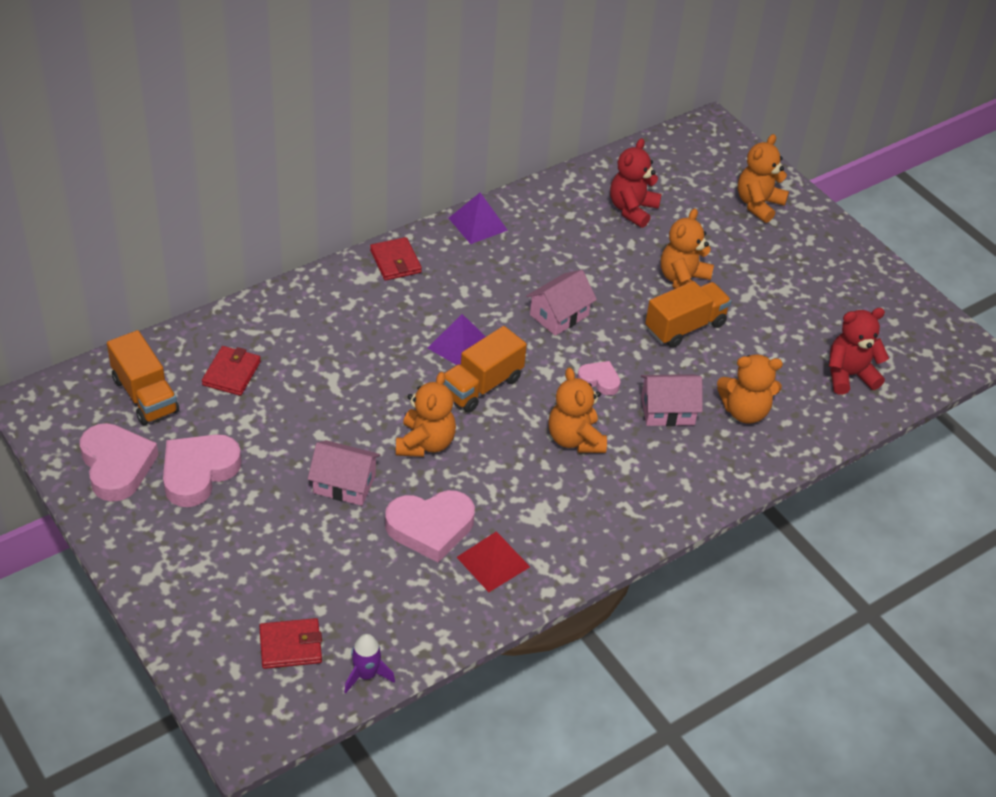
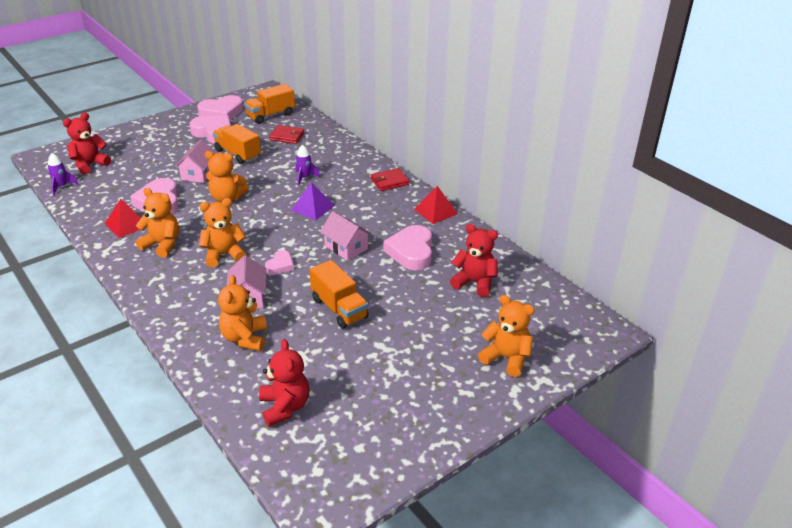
camera: 90 degrees right, 10 degrees down
(290, 646) = (90, 164): red wallet -> red teddy bear
(374, 353) = (304, 178): none -> purple rocket
(477, 224) = (436, 211): purple pyramid -> red pyramid
(481, 386) = (275, 217): orange truck -> orange truck (238, 154)
(570, 255) = (411, 252): none -> pink heart
(683, 281) = (393, 309): orange teddy bear -> orange teddy bear (162, 245)

